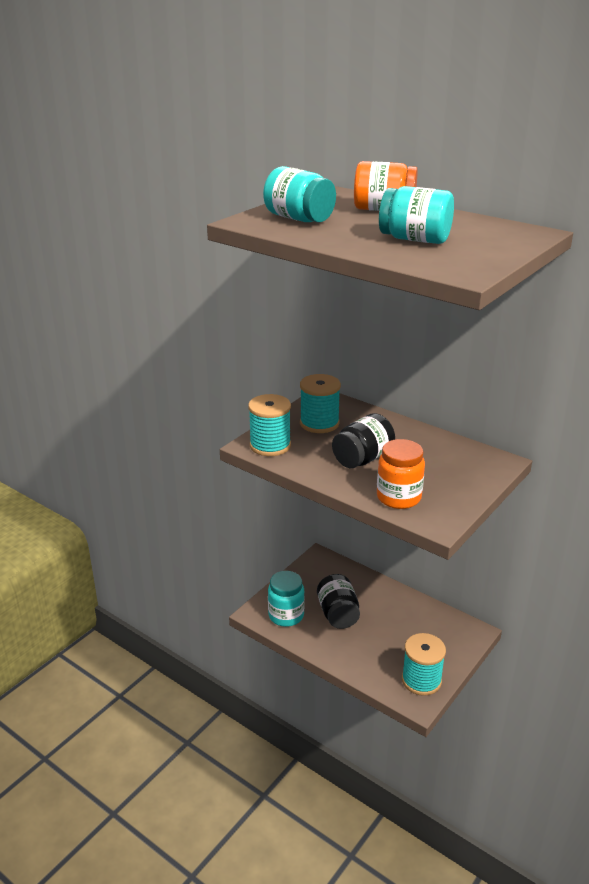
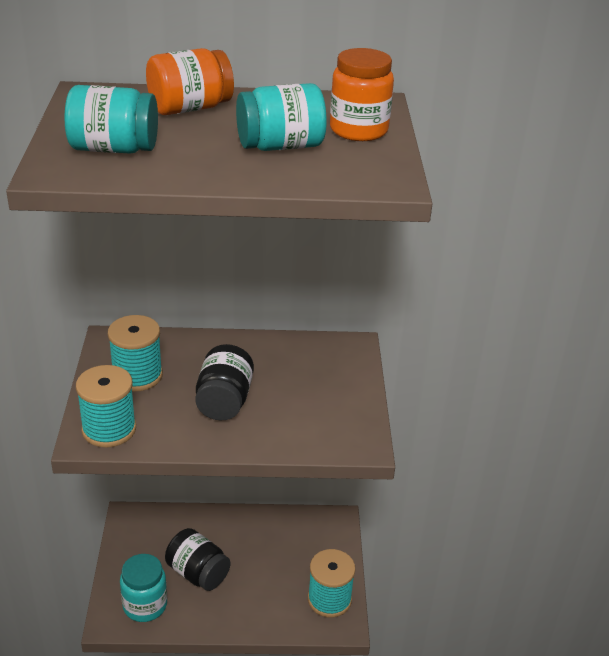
camera: 40 degrees left, 5 degrees up
(398, 497) = (301, 432): orange jar -> orange jar (358, 130)

